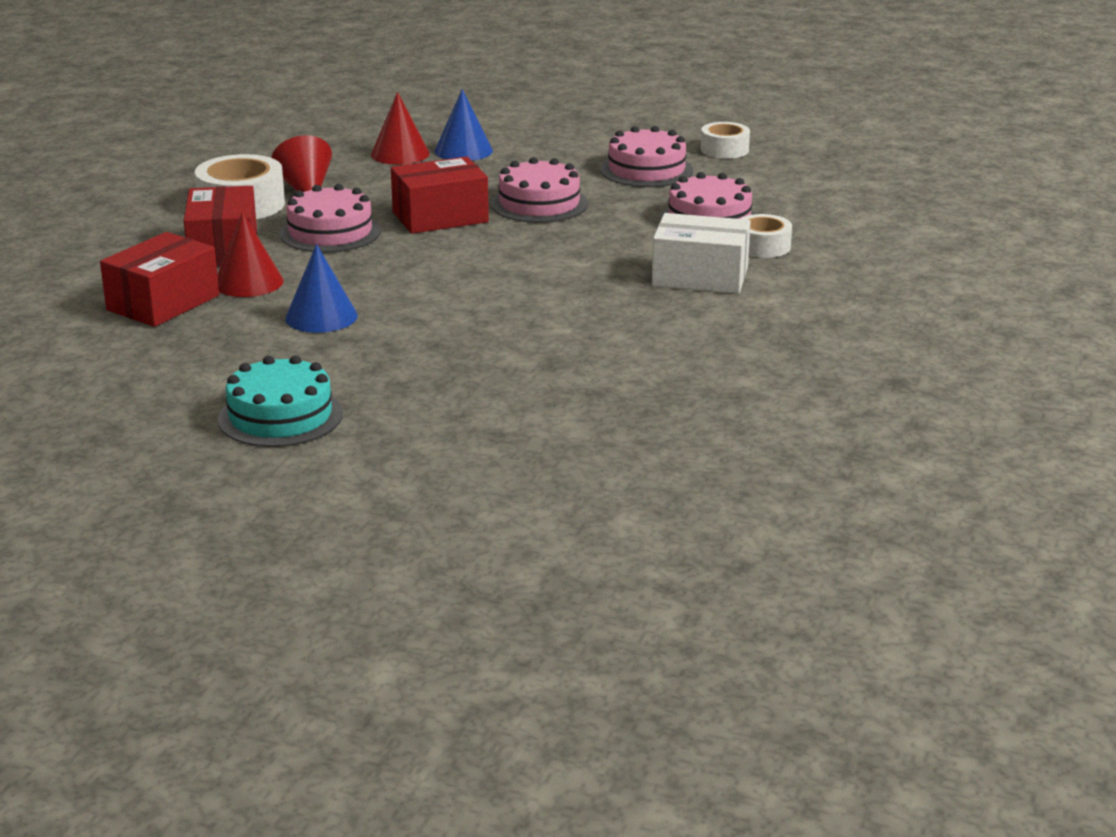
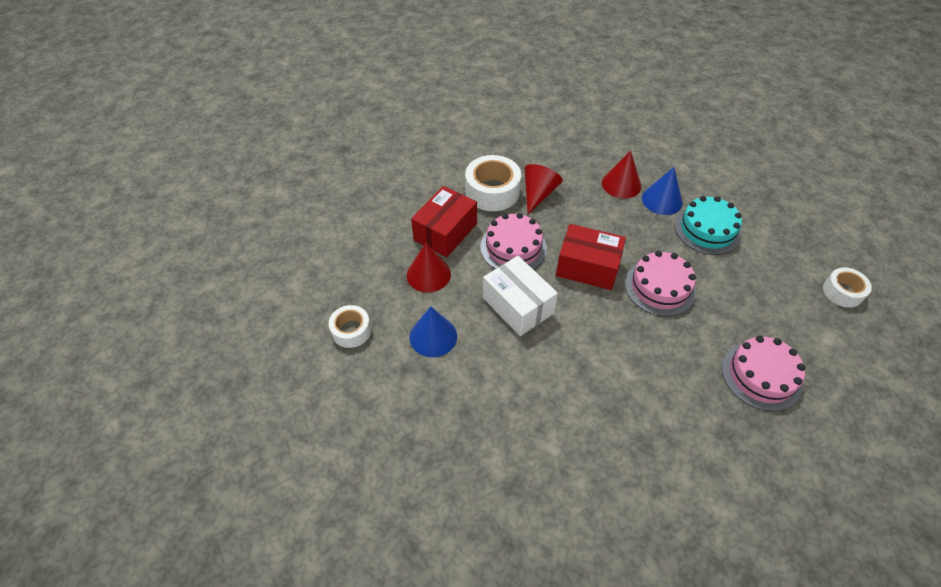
camera: 40 degrees right, 25 degrees up
(163, 303) = (372, 268): red box -> none
(280, 416) = (323, 431): turquoise cake -> turquoise cake (707, 230)
(646, 170) = (764, 287): pink cake -> none
(700, 276) = (696, 446): white box -> white box (518, 305)
(763, 246) = (774, 436): white tape -> white tape (351, 331)

